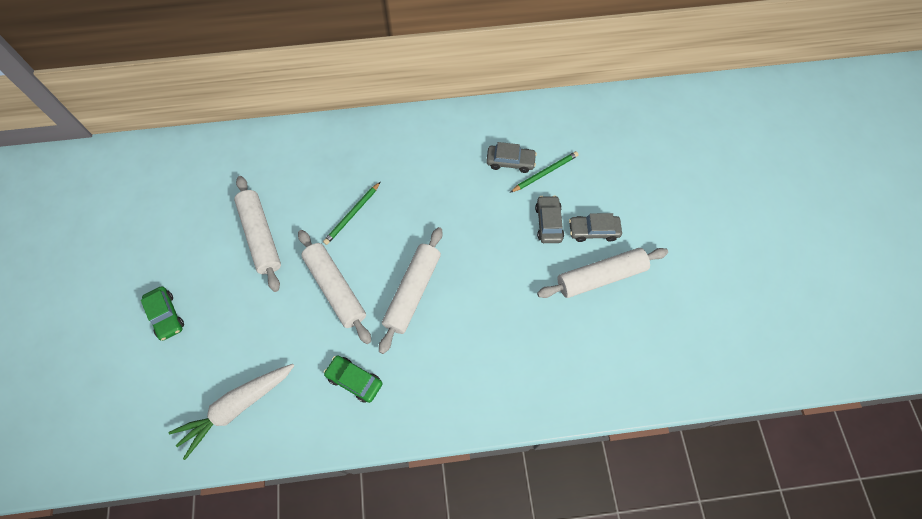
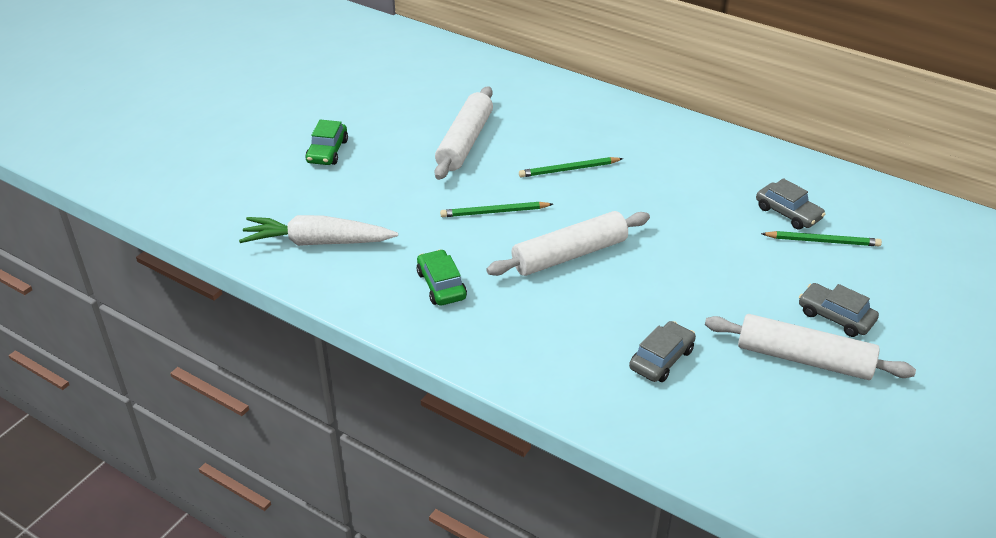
camera: 40 degrees right, 25 degrees down
(335, 289) = (494, 212): white rolling pin -> green pencil
(548, 223) = (783, 282): grey car -> grey car (661, 359)

